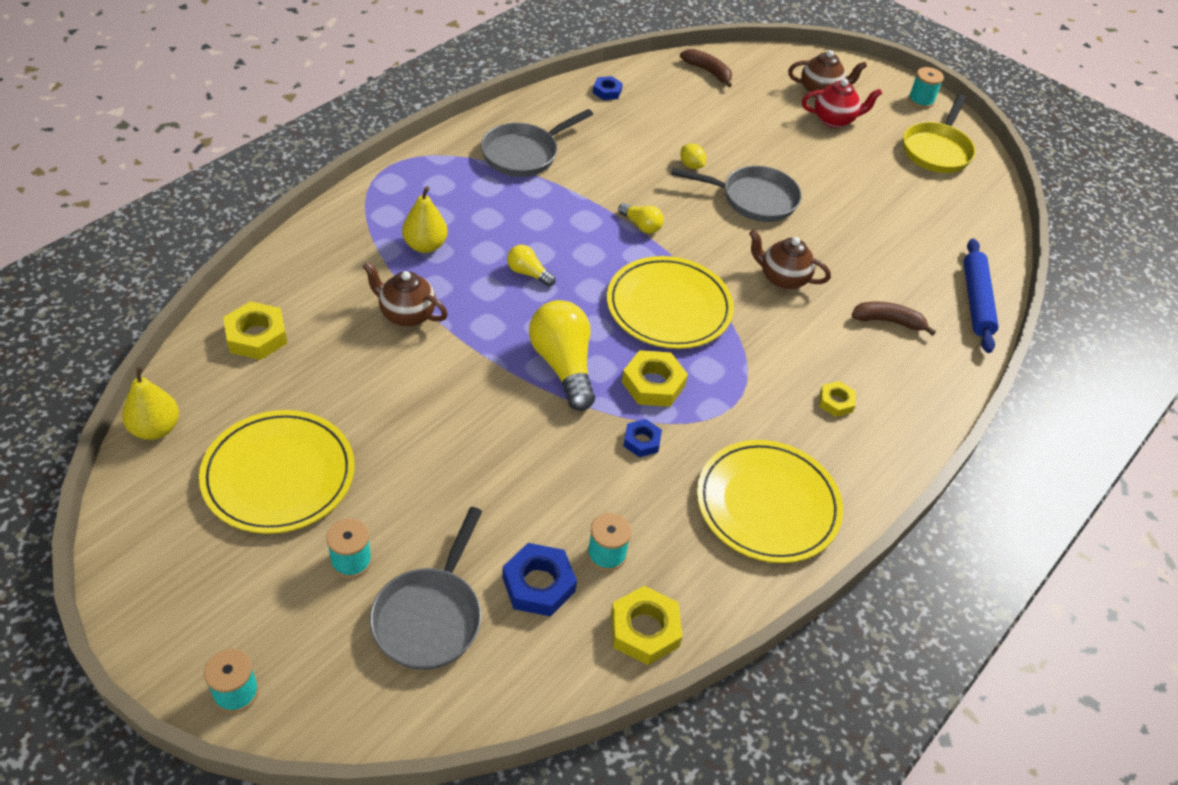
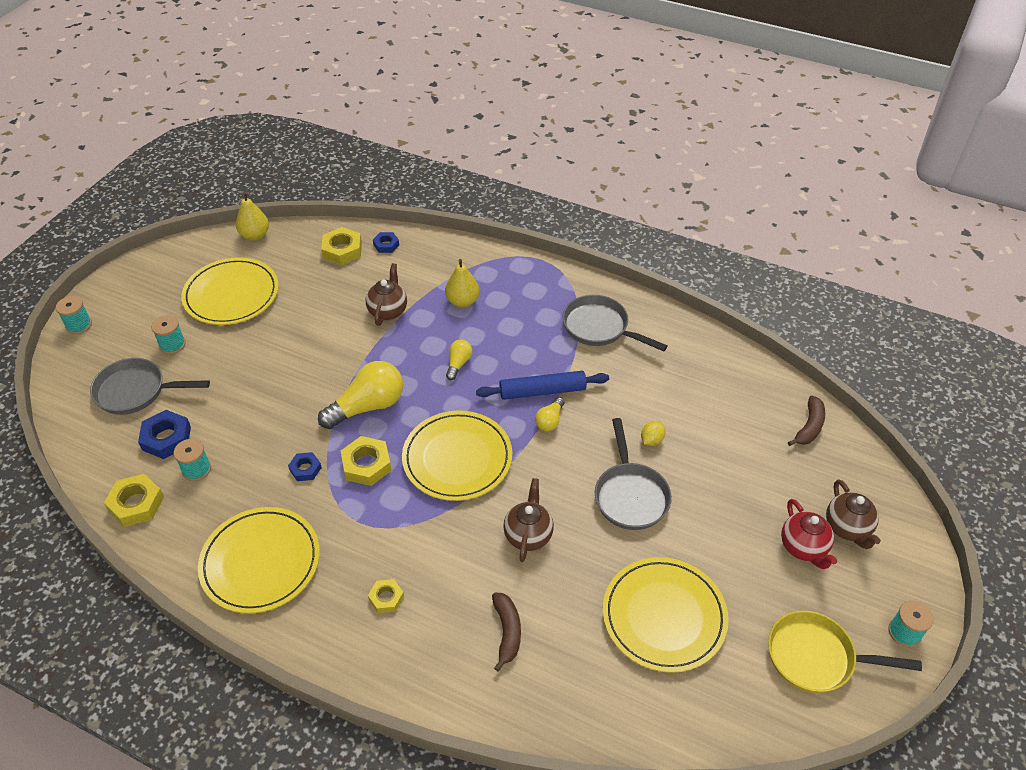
camera: 80 degrees right, 0 degrees up
(607, 91) = (721, 360): blue nut -> blue nut (386, 245)
(887, 218) = (664, 616): none -> yellow plate
(976, 301) = (572, 715): blue rolling pin -> blue rolling pin (542, 391)

